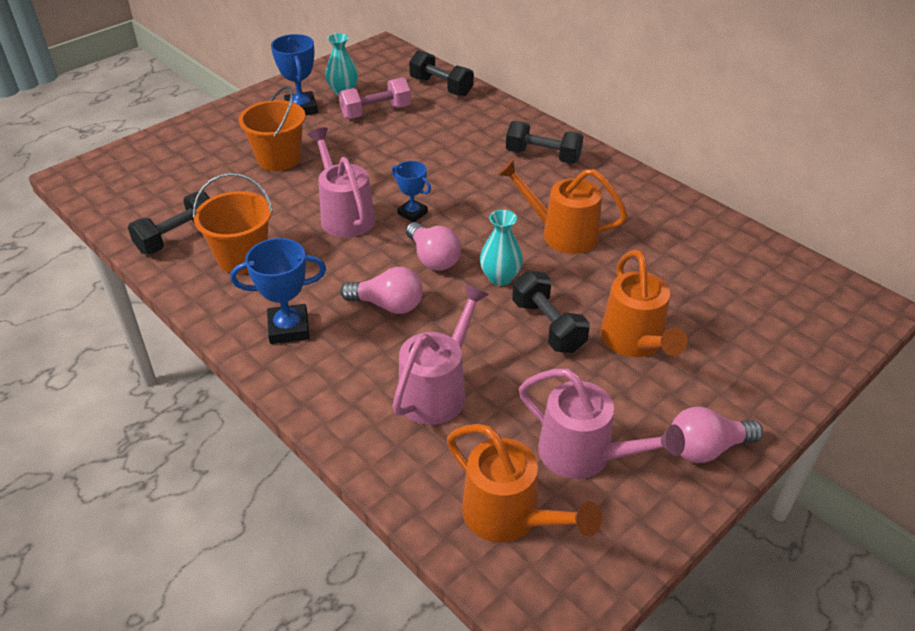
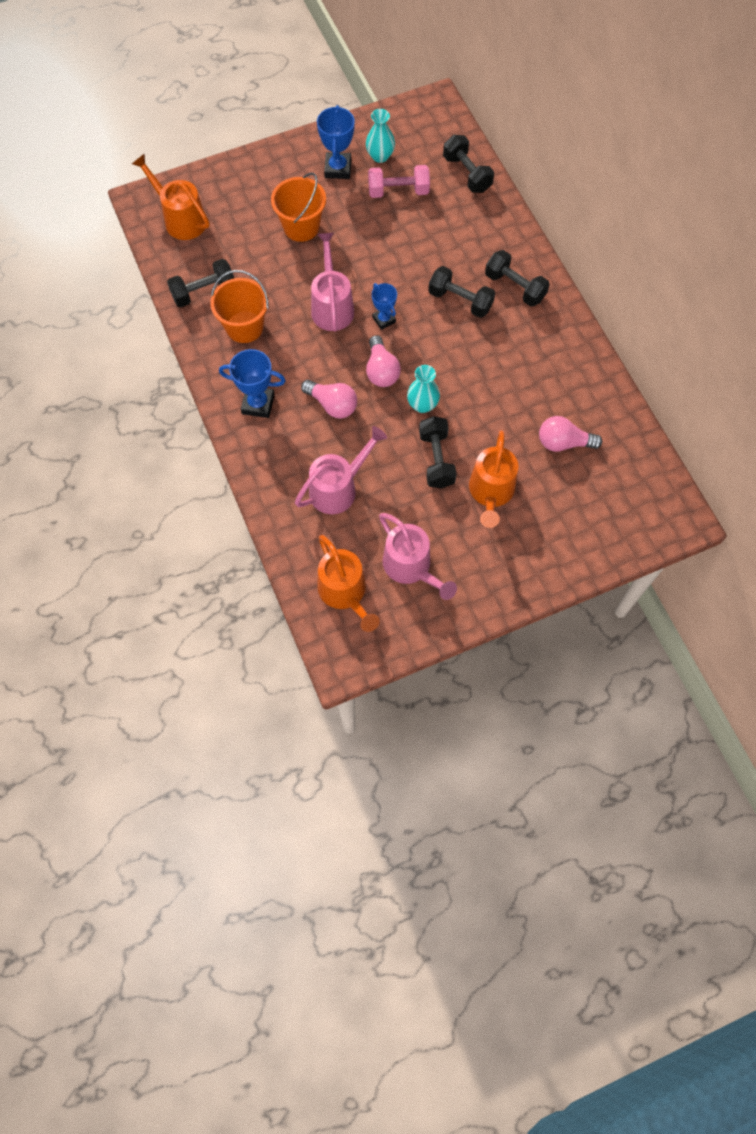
camera: 20 degrees right, 25 degrees up
(490, 179) = (460, 301): none -> black dumbbell
(561, 233) = (488, 376): orange watering can -> orange watering can (180, 218)
(706, 448) = (492, 589): pink light bulb -> pink light bulb (563, 442)

